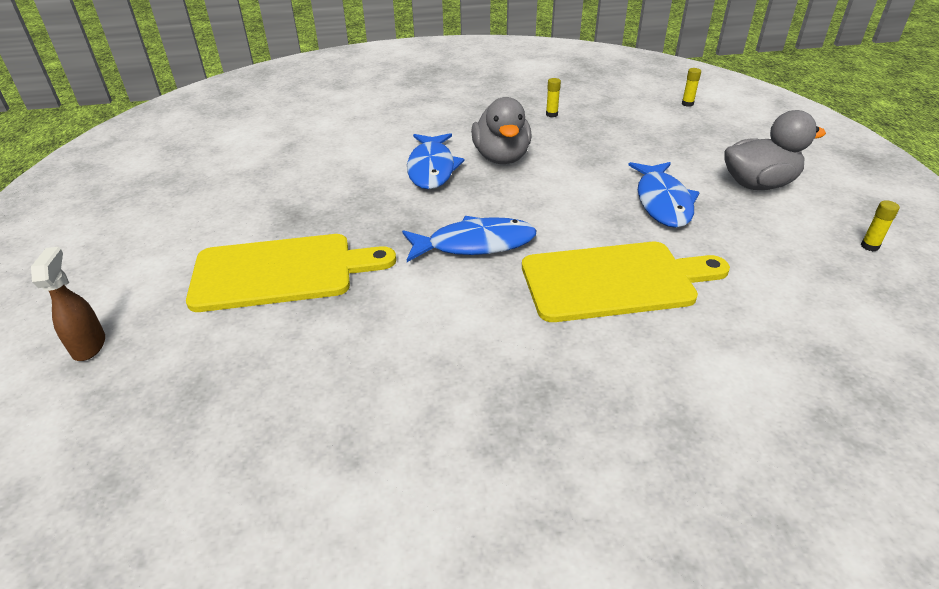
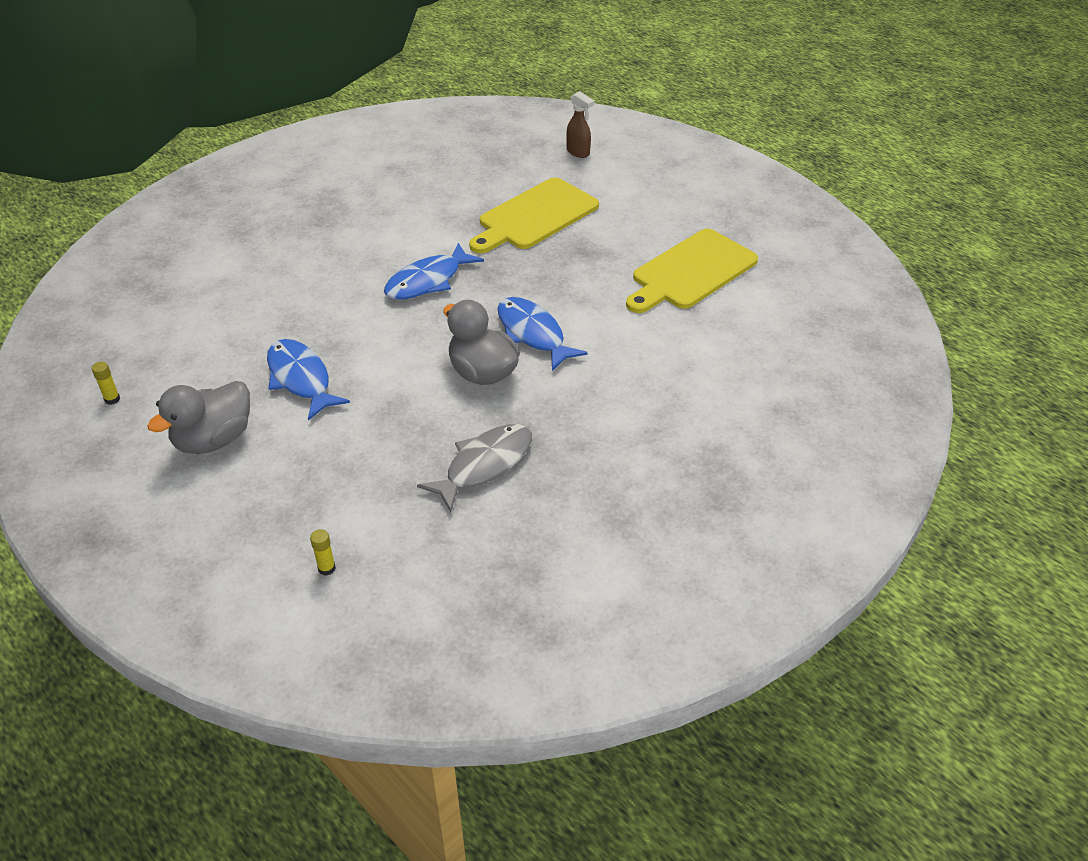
camera: 145 degrees right, 5 degrees up
(551, 114) = (484, 465): yellow glue stick -> grey fish
(615, 281) = (310, 293): yellow cutting board -> yellow cutting board (691, 272)

